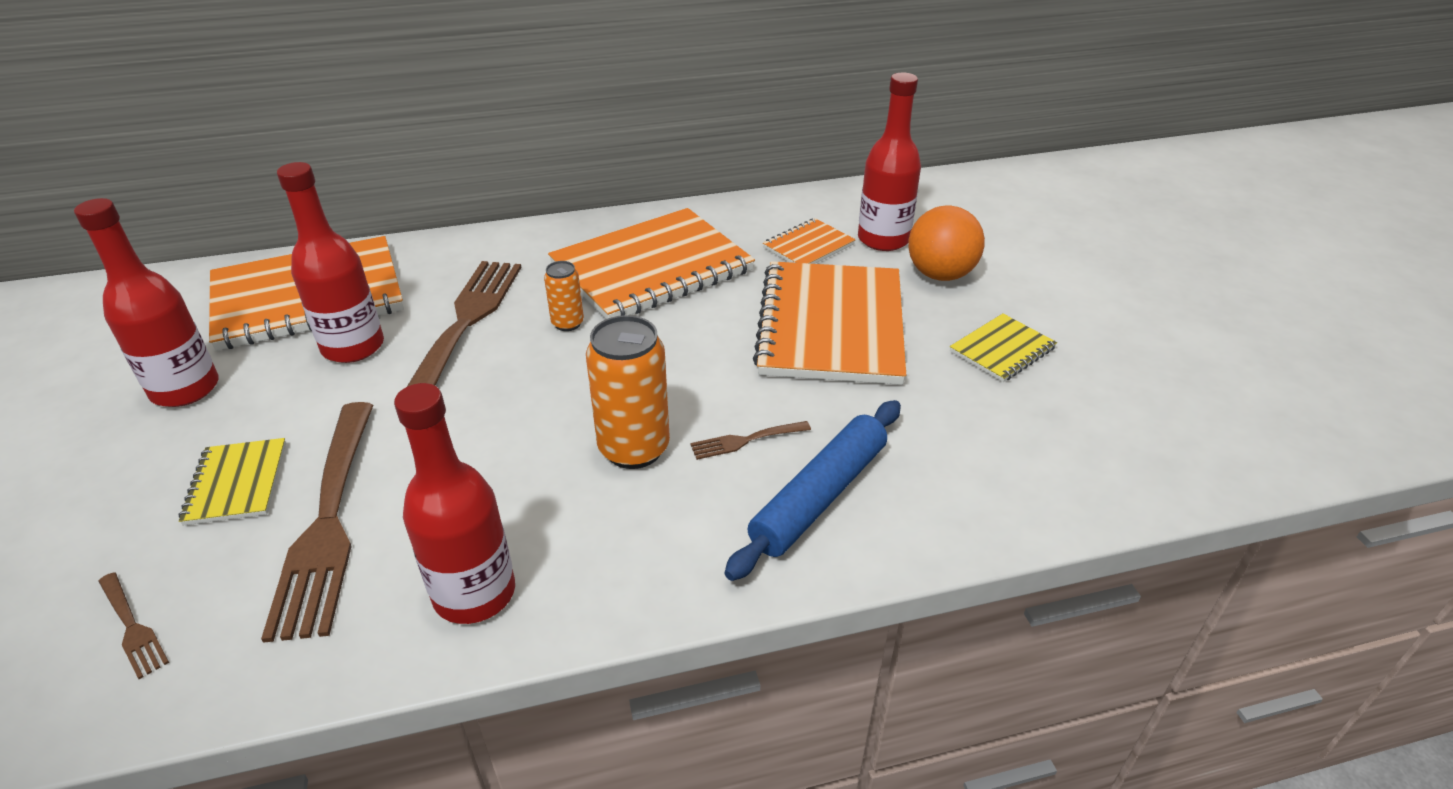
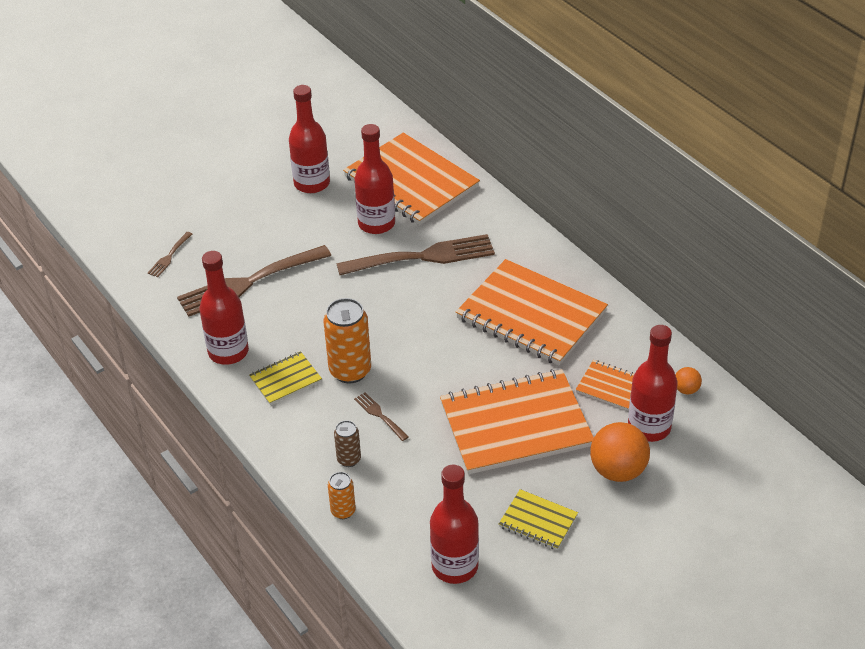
camera: 70 degrees right, 5 degrees up
(237, 483) = (258, 239): yellow notebook -> yellow notebook (285, 379)
(567, 323) = (447, 300): orange can -> orange can (343, 511)
(819, 496) = (349, 459): blue rolling pin -> brown can
(840, 205) = (686, 389): none -> orange ball
(1064, 439) = (455, 566): none -> red bottle

